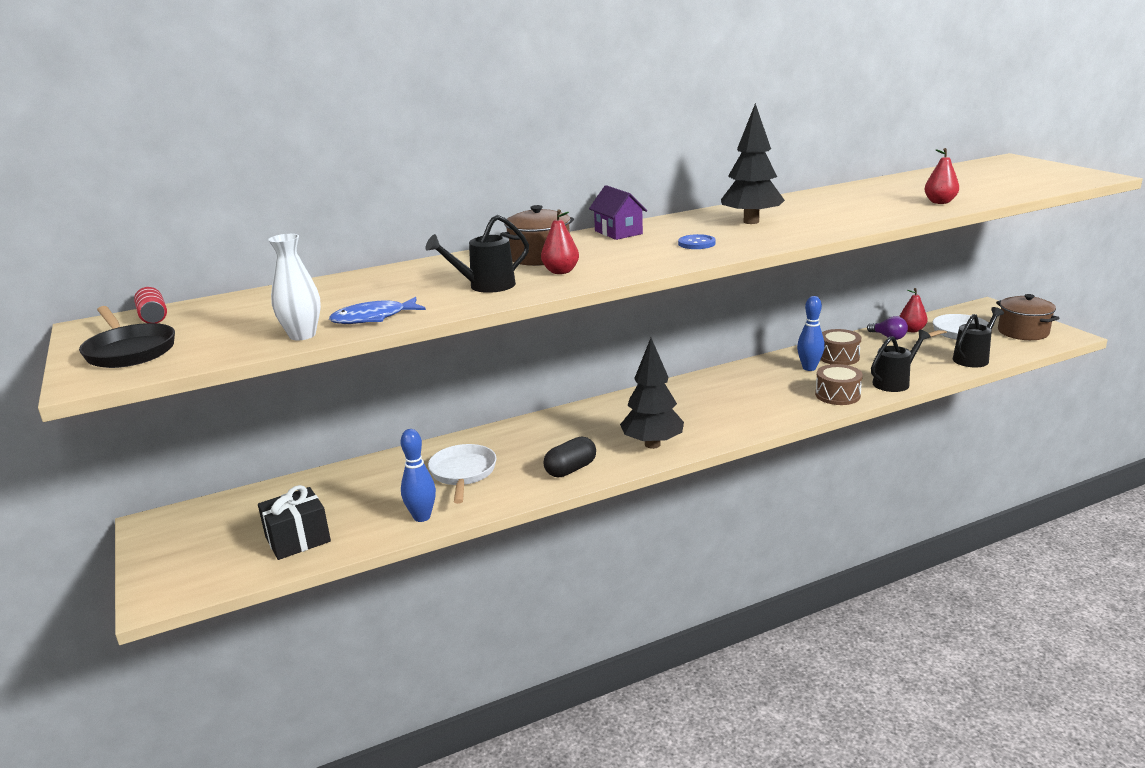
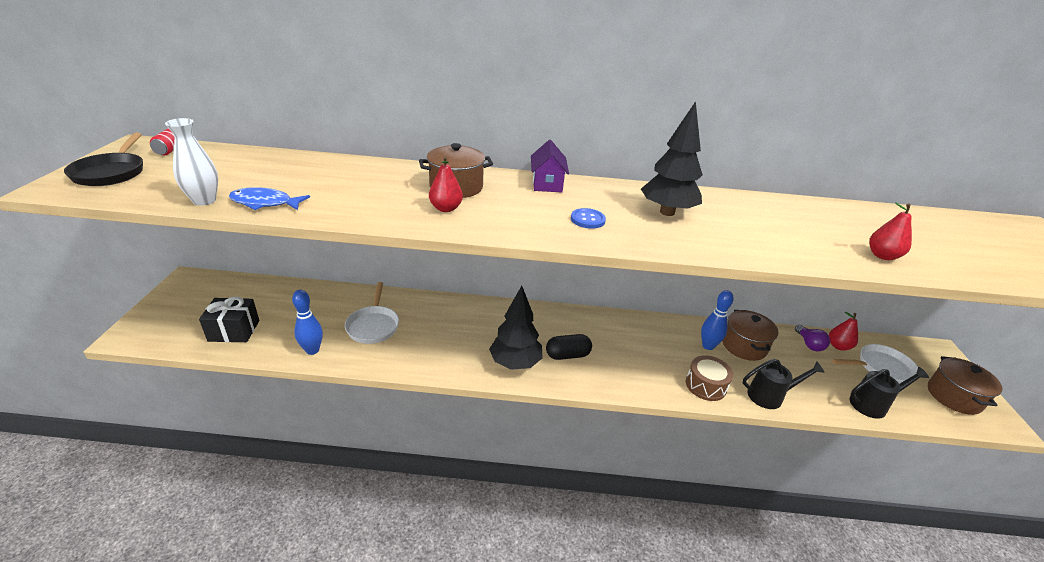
camera: 25 degrees right, 10 degrees up
(463, 473) = (373, 326): white pan -> white pan turned 150 degrees clockwise
(485, 286) = (376, 202): black watering can -> none
(571, 469) = (439, 358): black capsule -> black capsule (567, 355)
(838, 357) = (744, 346): brown drum -> brown pot

